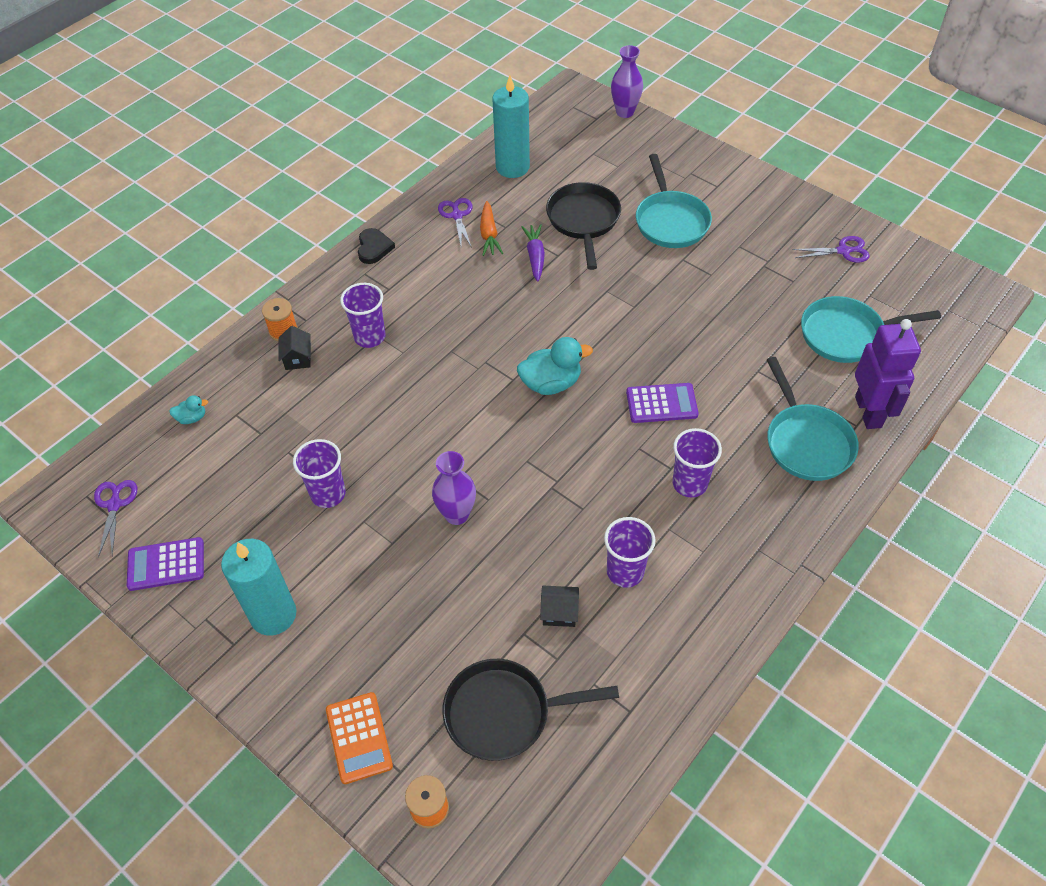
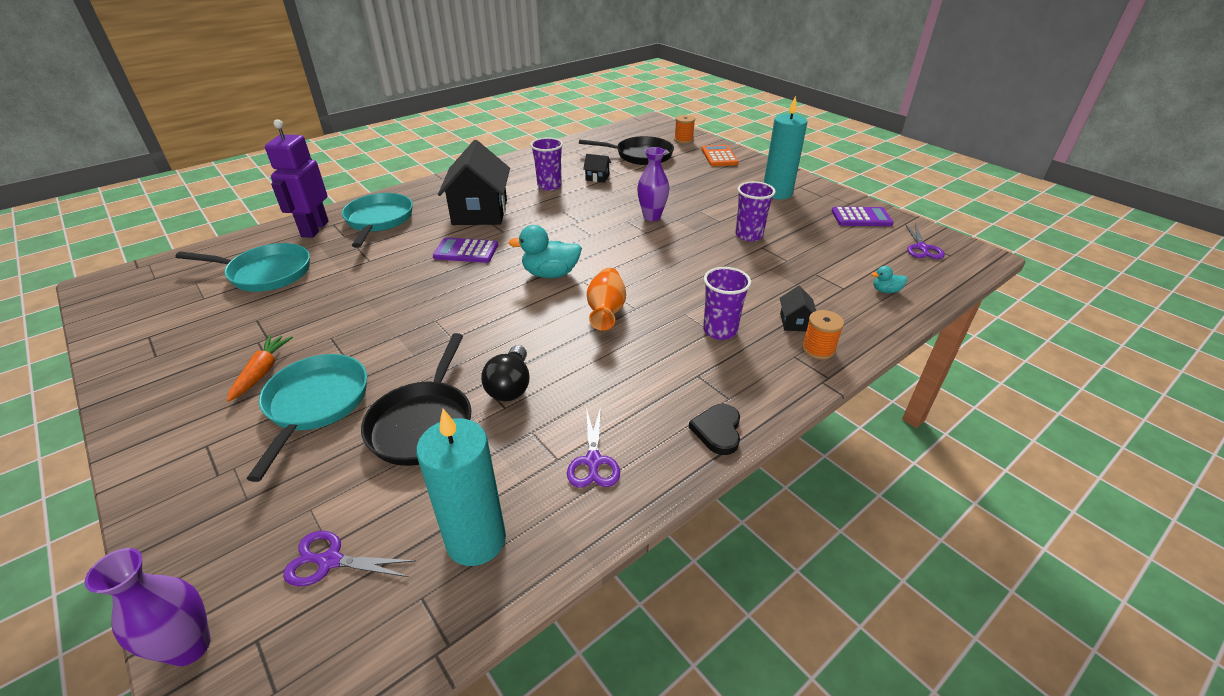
camera: 170 degrees left, 15 degrees down
(479, 342) = (606, 311): none -> orange vase
(489, 234) = (557, 424): orange carrot -> orange carrot (262, 372)
(535, 256) = (510, 386): purple carrot -> black light bulb
(689, 483) = (480, 212): purple cup -> black house
(843, 251) = (168, 339): purple scissors -> purple scissors (330, 561)

